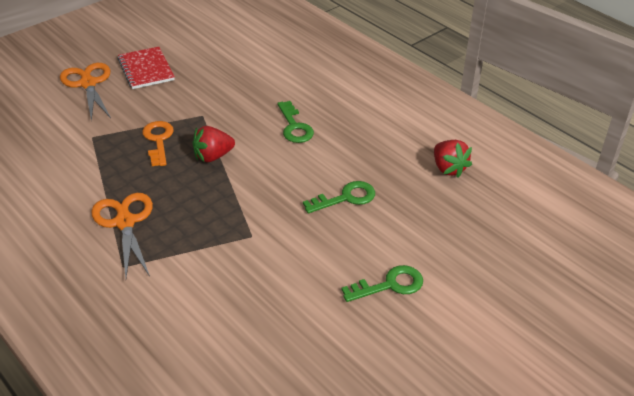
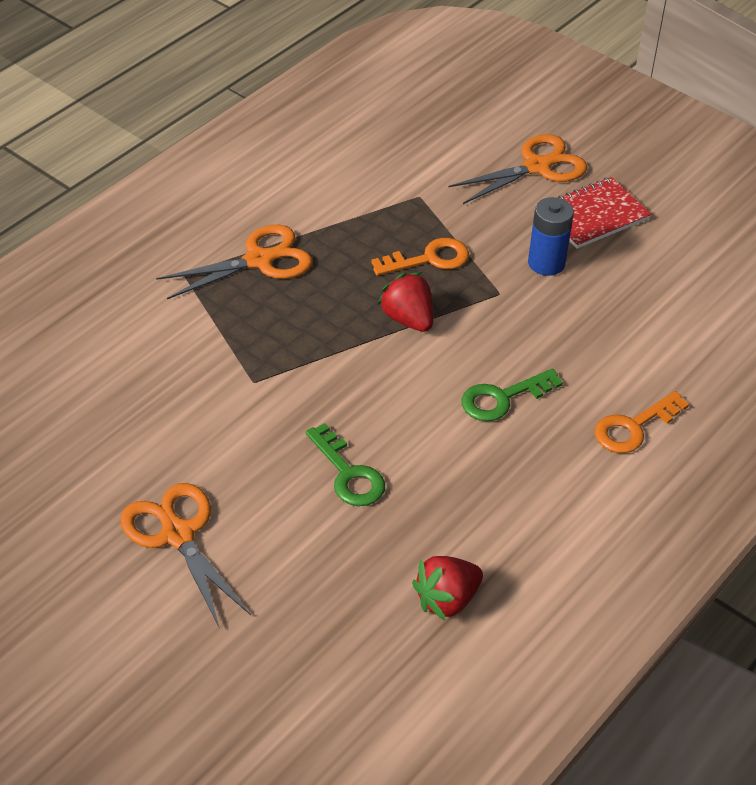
camera: 80 degrees right, 5 degrees up
(182, 93) = (546, 263): none -> blue battery
(328, 83) = (634, 427): none -> orange key
(389, 285) = (178, 535): green key -> orange scissors

